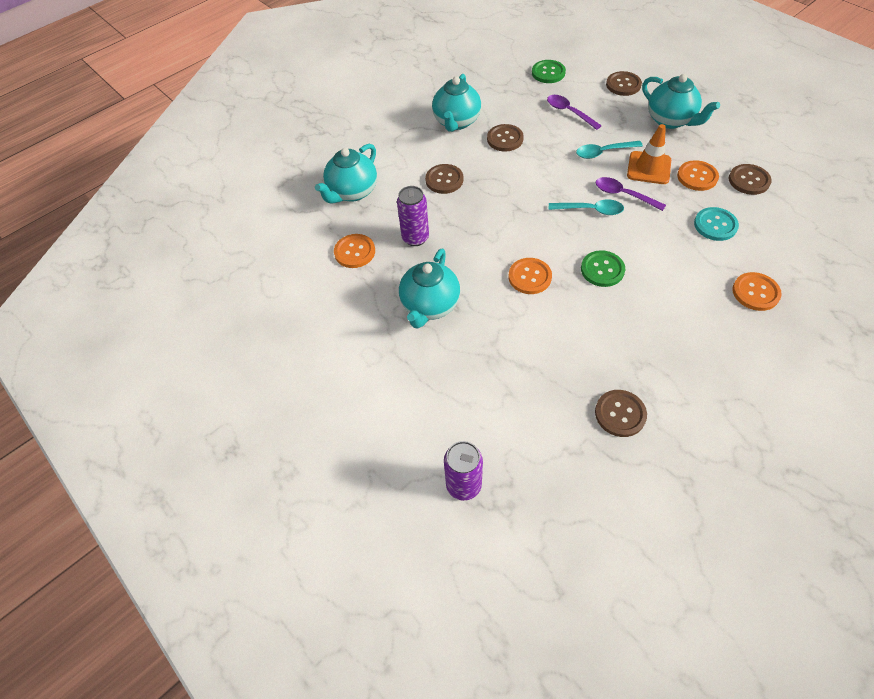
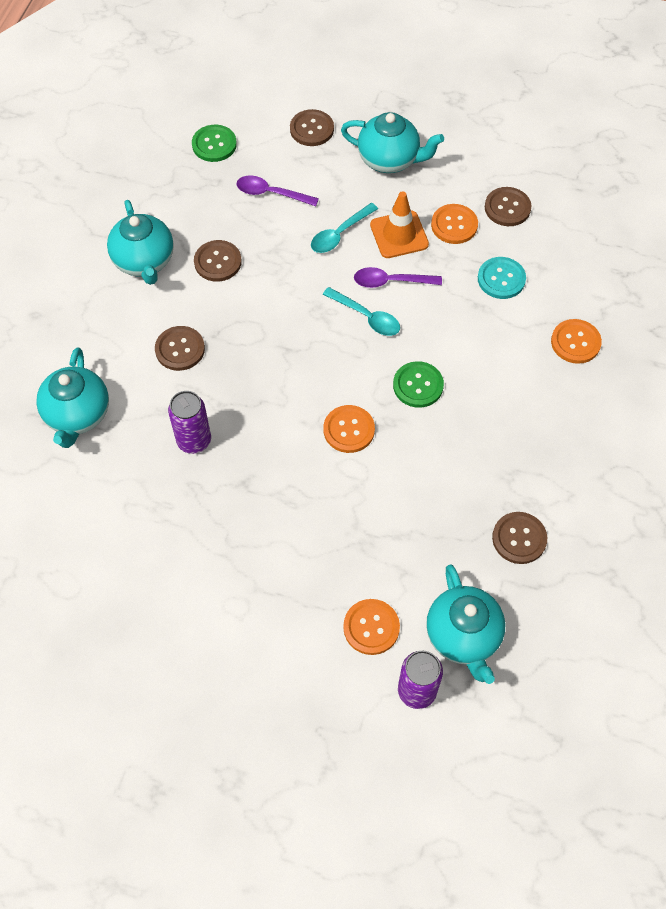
camera: 35 degrees left, 5 degrees up
(354, 252) = (134, 492): orange button -> orange button (371, 627)
(430, 306) = (263, 516): turquoise teapot -> turquoise teapot (463, 636)
(590, 210) = (366, 317): turquoise spoon -> turquoise spoon turned 60 degrees clockwise

